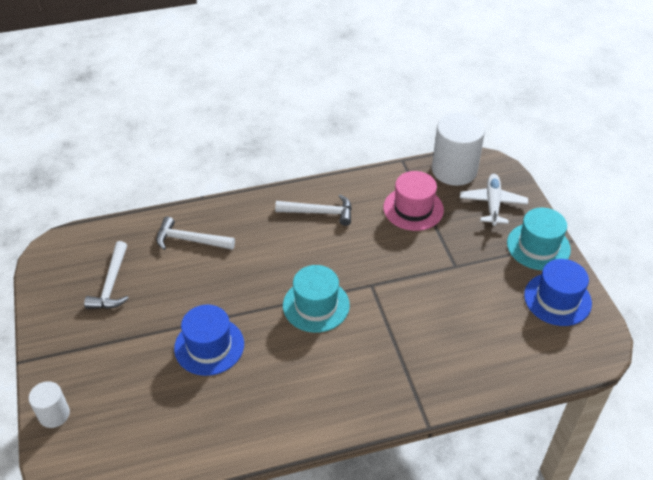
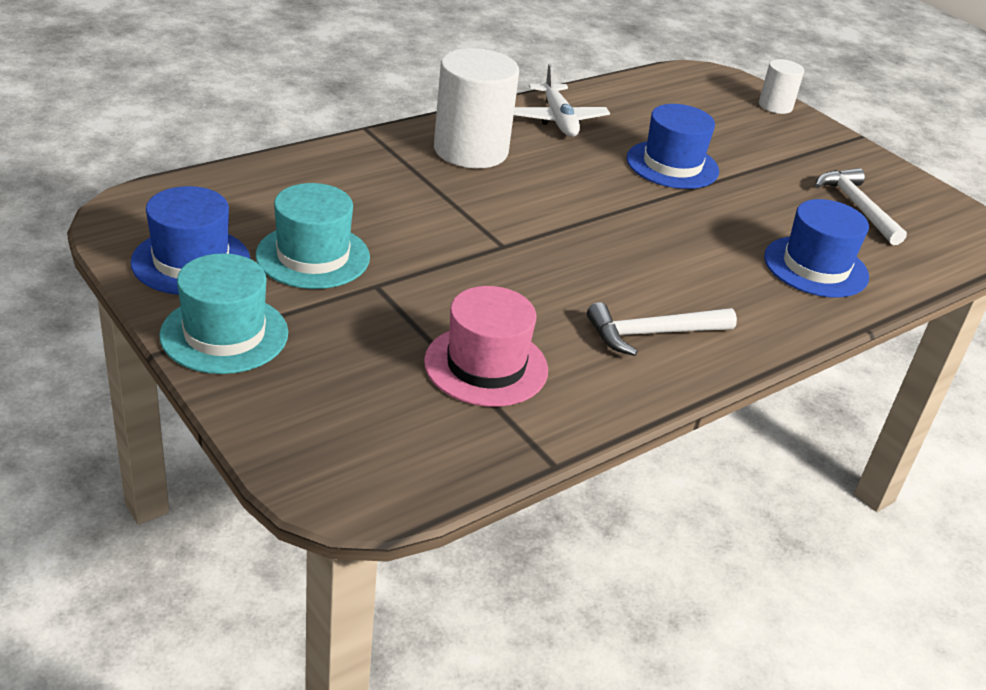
camera: 155 degrees right, 10 degrees down
(190, 240) = (815, 267): white hammer -> blue hat
(316, 305) = (569, 214): turquoise hat -> turquoise hat (313, 256)
(454, 170) = (429, 461): white cylinder -> white cylinder (470, 150)
(492, 204) = (326, 399): white plane -> white plane (558, 120)

